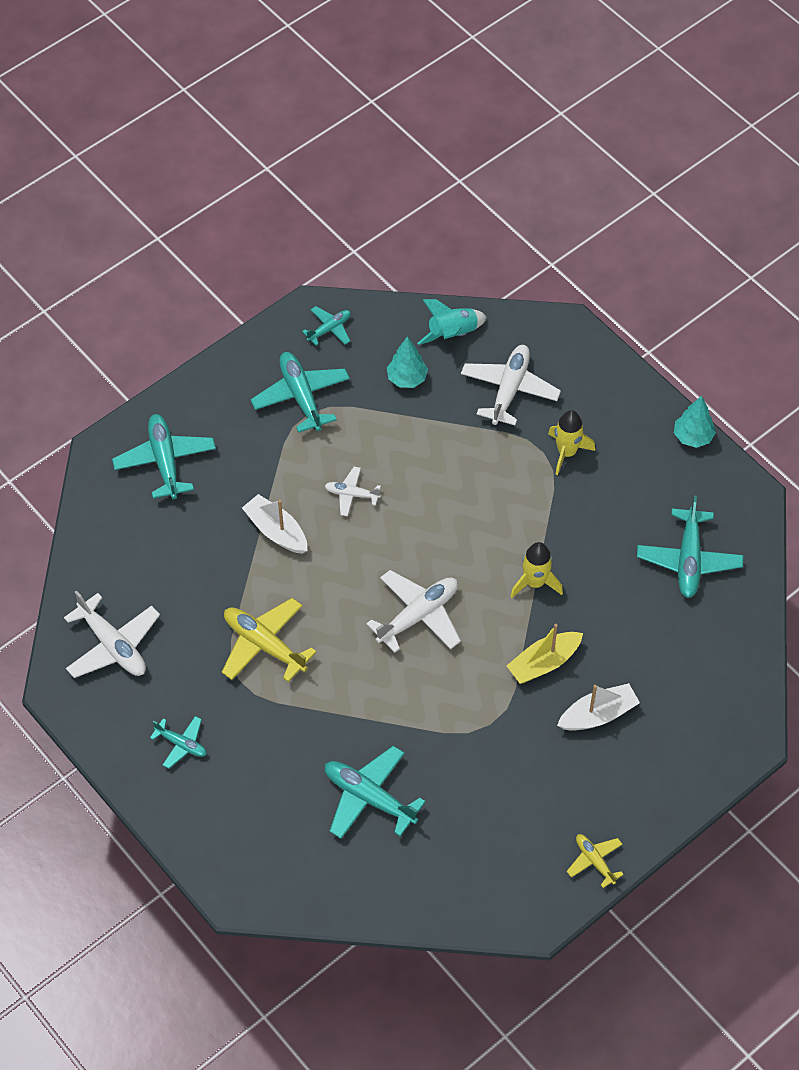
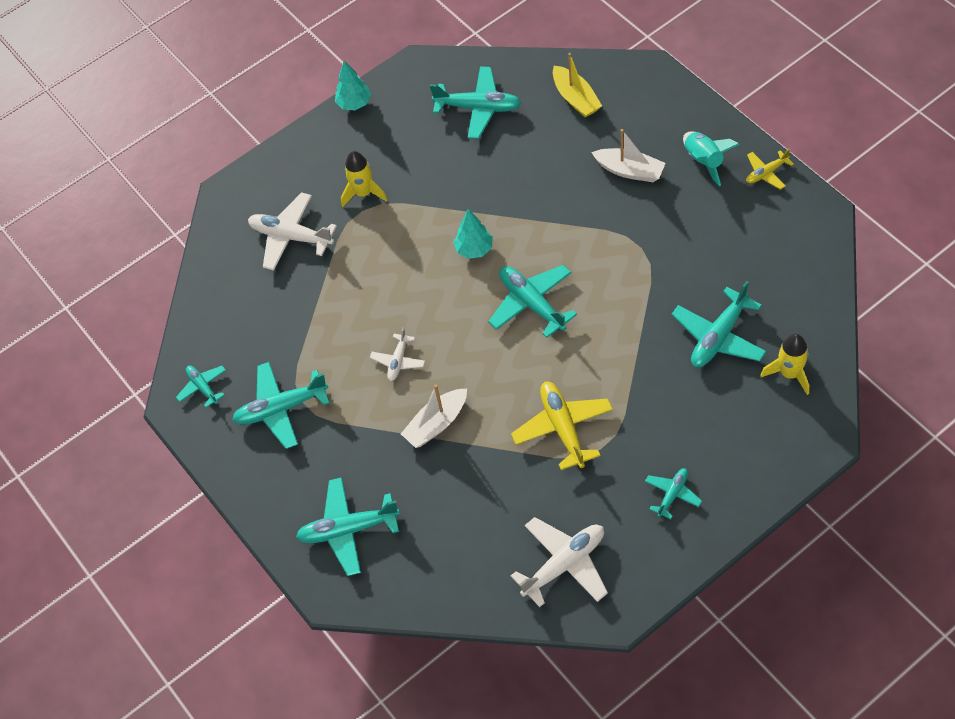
camera: 80 degrees left, 0 degrees up
(264, 645) = (563, 428): yellow plane -> yellow plane turned 120 degrees clockwise
(407, 378) = (270, 319): turquoise tree -> turquoise tree (474, 249)
(418, 615) = (532, 303): white plane -> turquoise plane
(452, 334) = (222, 283): turquoise rocket -> turquoise rocket (704, 161)
(535, 583) = (499, 216): yellow rocket -> yellow rocket (789, 373)
(544, 663) = (580, 209): yellow boat -> yellow boat (575, 98)
(598, 715) = (629, 171): white boat -> white boat turned 135 degrees clockwise

